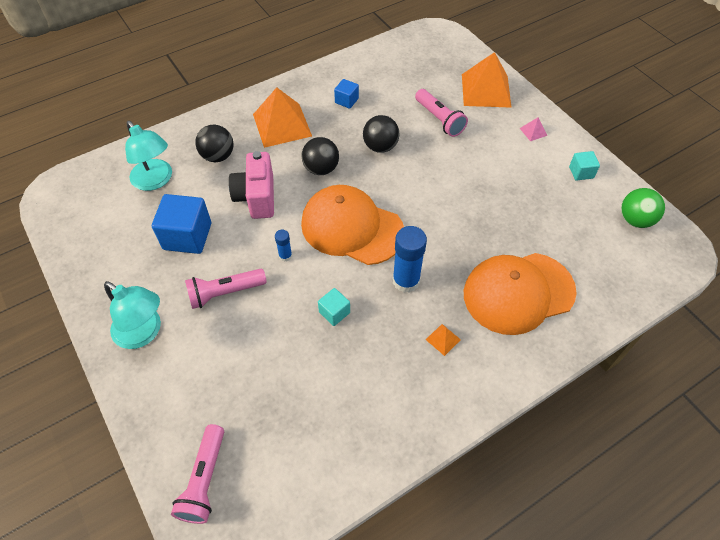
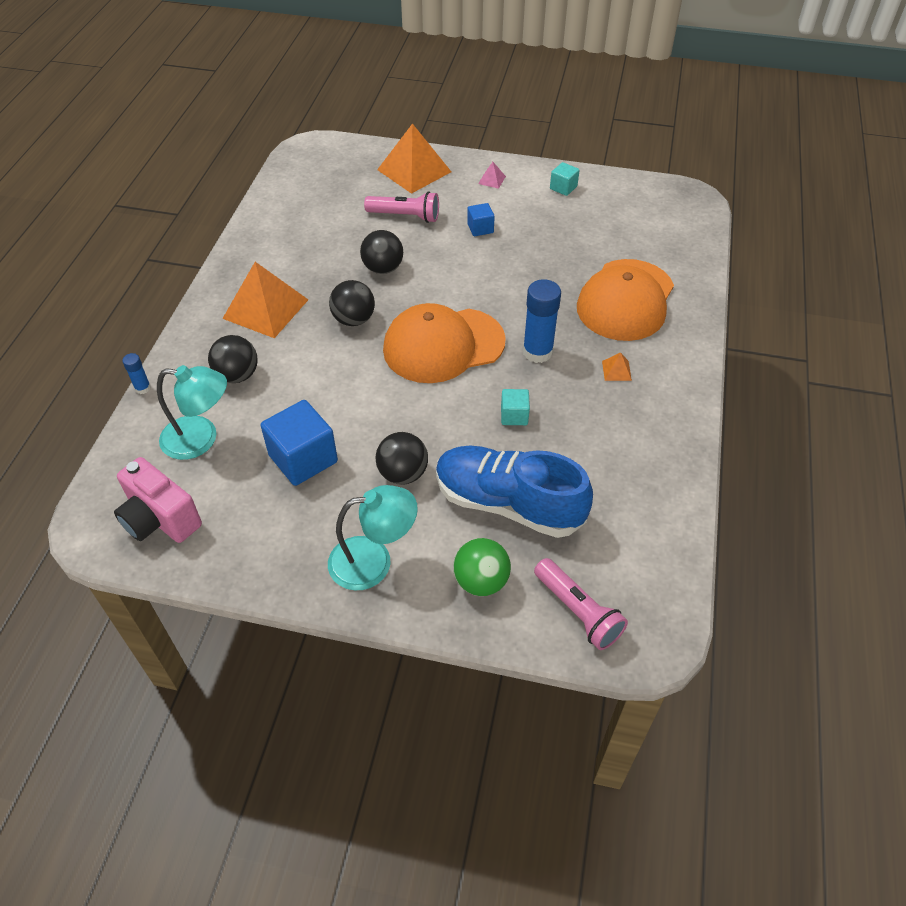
camera: 45 degrees left, 5 degrees down
(225, 293) = (403, 473): pink flashlight -> black ball
(256, 197) = (325, 382): pink camera -> pink camera (160, 519)
(256, 368) = (508, 504): none -> blue shoe
(285, 256) = (416, 406): blue glue stick -> blue glue stick (142, 388)
(346, 101) = (301, 251): blue cube -> blue cube (480, 228)
(635, 220) = (638, 197): green ball -> green ball (481, 581)

